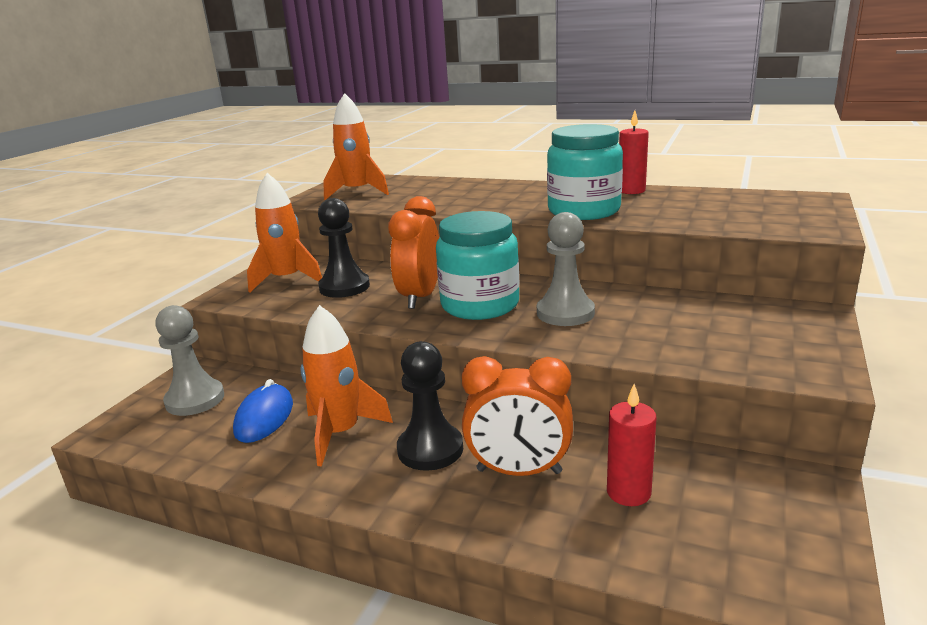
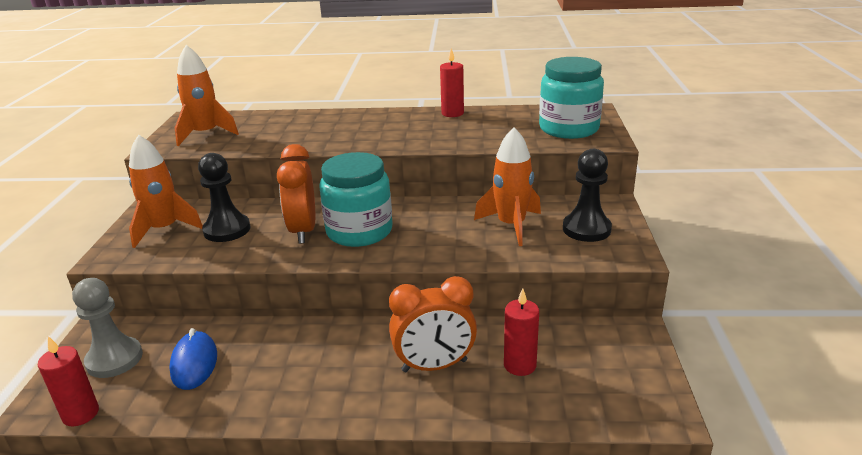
camera: 20 degrees left, 5 degrees up
(137, 445) = (81, 414): none -> red candle
(340, 433) = (273, 363): orange rocket -> orange rocket (511, 225)
(430, 449) = (356, 362): black pawn -> black pawn (586, 229)
(565, 313) = (432, 229): grey pawn -> none
(583, 211) = (424, 138): turquoise jar -> turquoise jar (569, 129)

